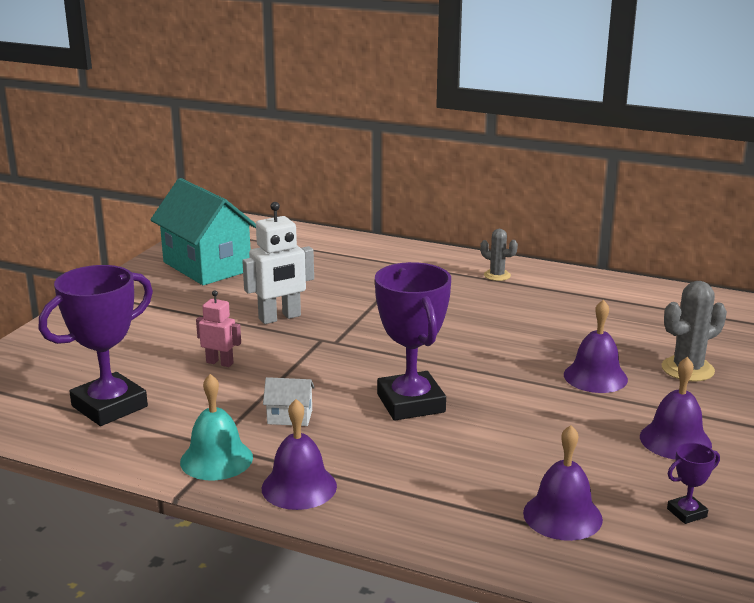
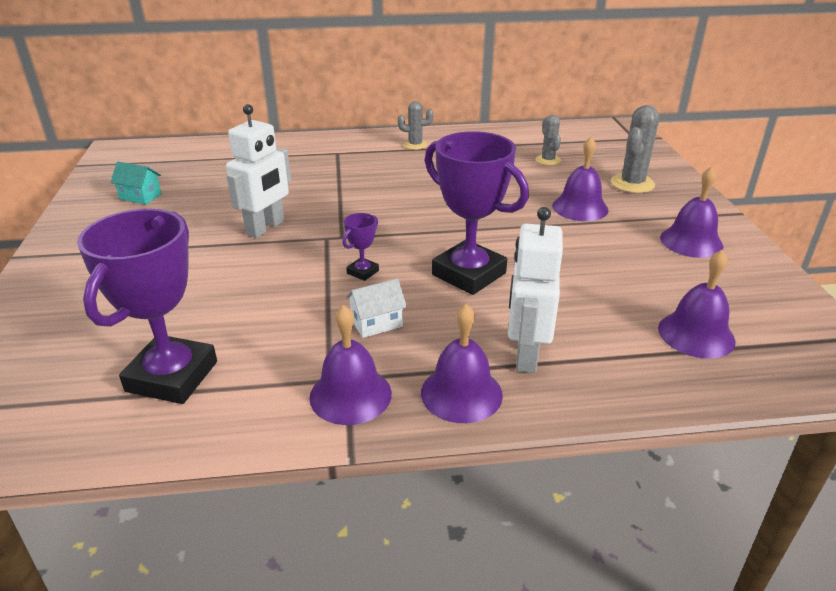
camera: 30 degrees left, 10 degrees up
(207, 266) = (140, 196): turquoise house -> turquoise house, size x0.41
(216, 459) = (350, 395): turquoise bell -> purple bell
(220, 363) = (250, 289): pink robot -> none
(384, 478) = (526, 354): none -> white robot
(621, 323) = (548, 160): none -> grey cactus
(686, 513) = (769, 298): purple trophy -> purple trophy (362, 272)

